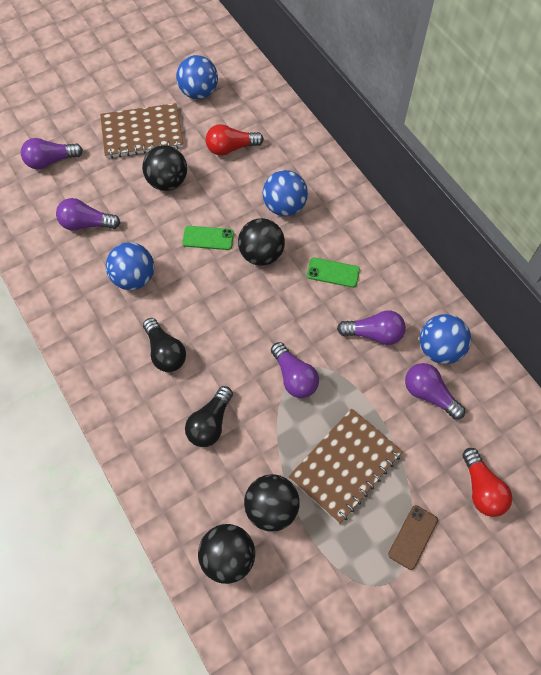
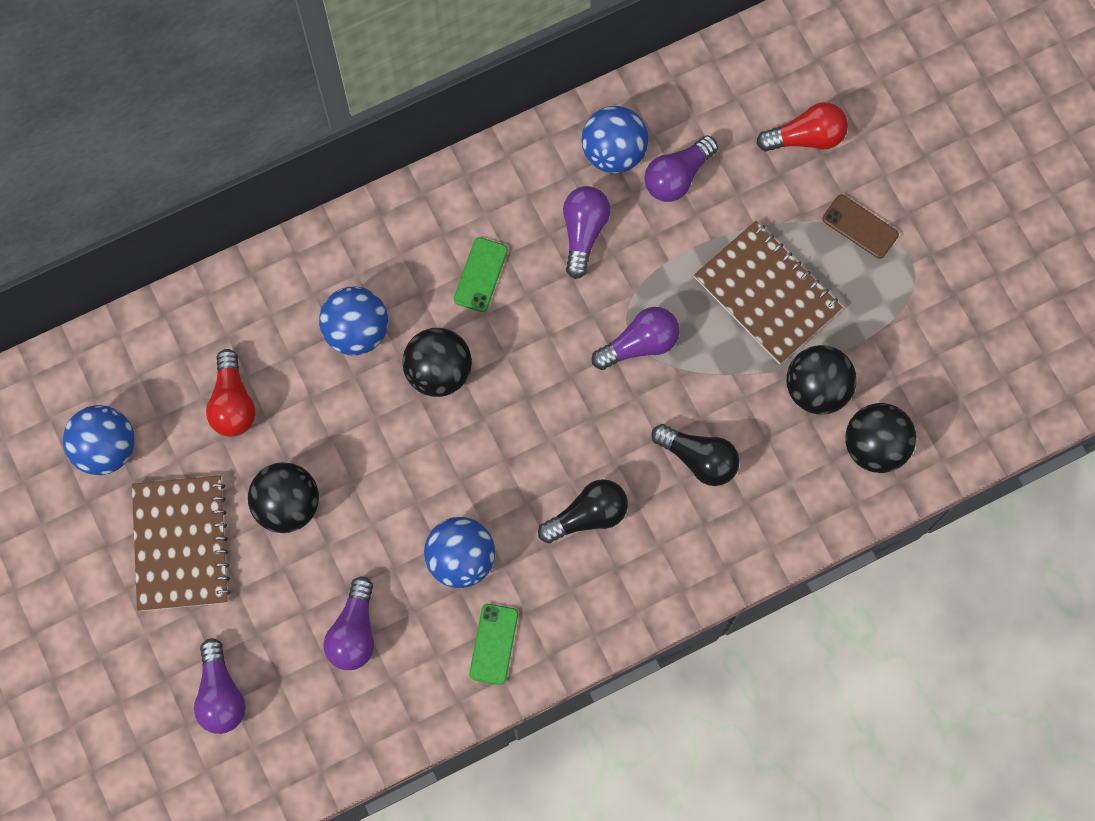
camera: 85 degrees left, 10 degrees up
(208, 238) = (401, 447): green phone -> green phone (493, 644)

